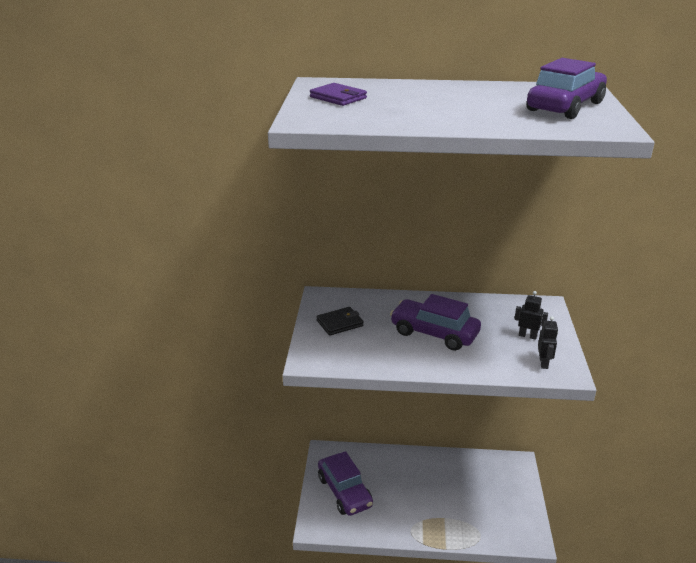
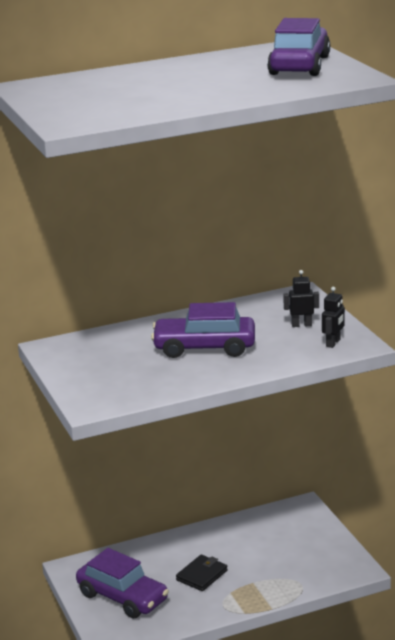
camera: 25 degrees left, 5 degrees down
(338, 97) = (69, 96): purple wallet -> none
(339, 323) = (93, 366): black wallet -> black wallet (201, 575)
(544, 363) = (333, 343): black robot -> black robot turned 45 degrees clockwise

